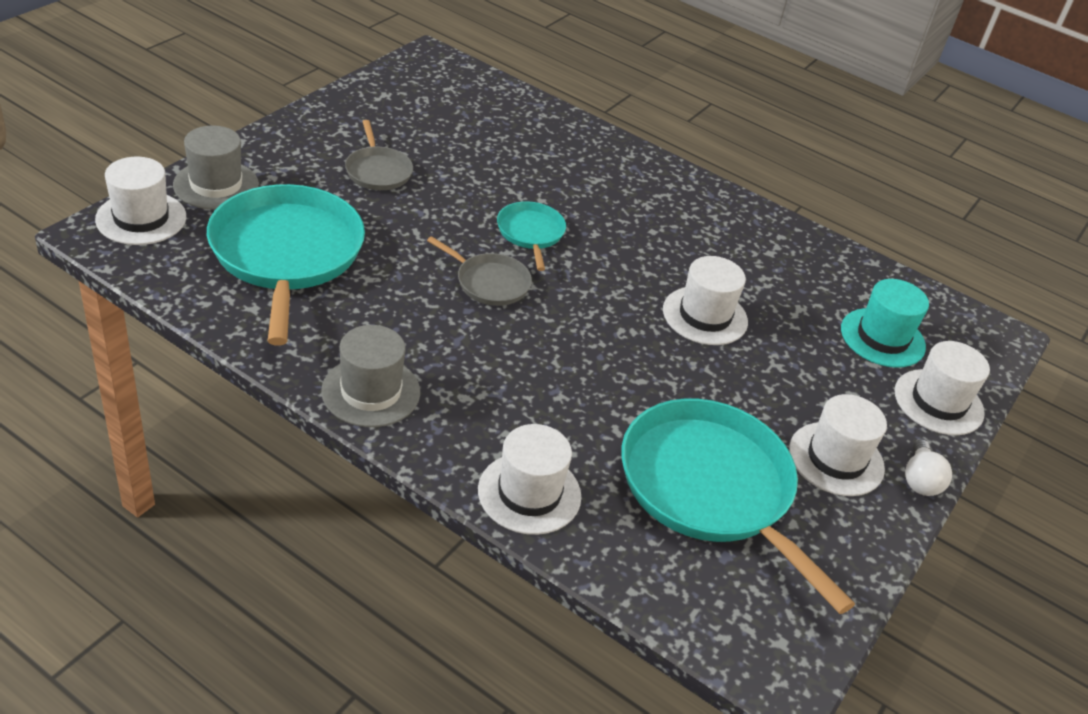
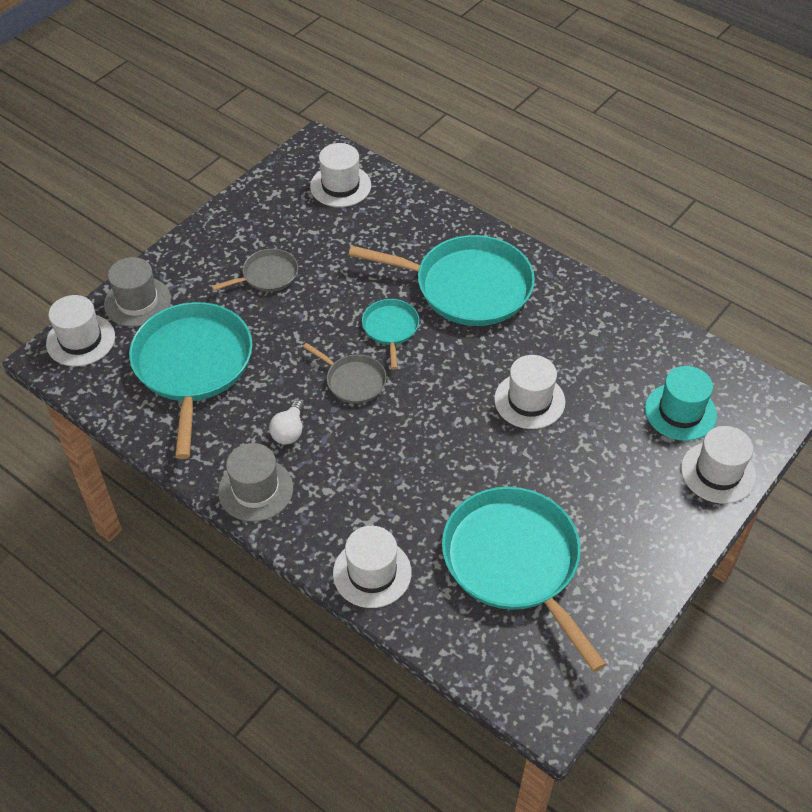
camera: 10 degrees right, 10 degrees up
(378, 171) = (267, 275): grey pan -> grey pan turned 105 degrees counterclockwise
(617, 199) = (467, 286): none -> turquoise pan
(836, 459) = (620, 531): white hat -> white hat (340, 186)
(920, 480) = (688, 547): white light bulb -> white light bulb (289, 431)

